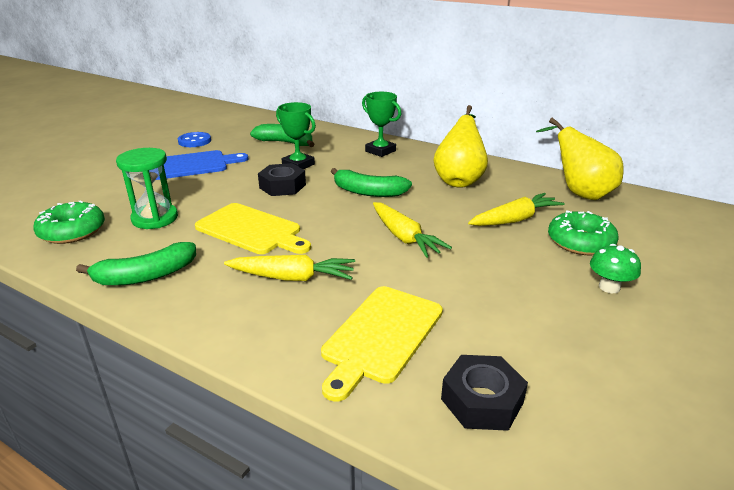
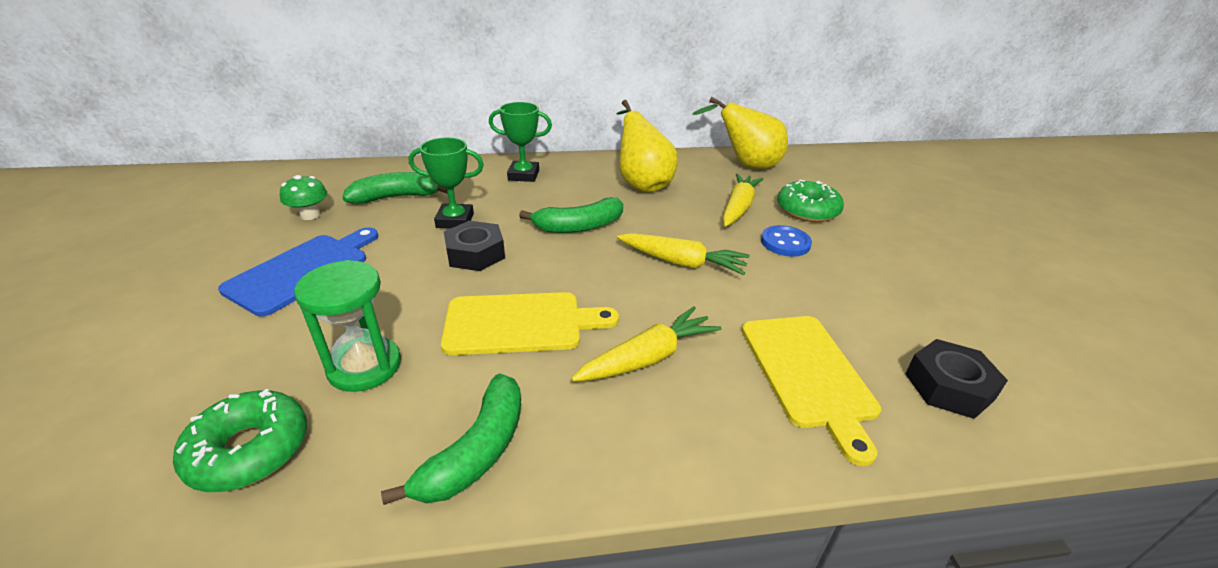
camera: 40 degrees left, 5 degrees up
(194, 141) = (255, 233): blue button -> blue button (785, 243)
(609, 287) = (875, 242): green mushroom -> green mushroom (310, 215)

